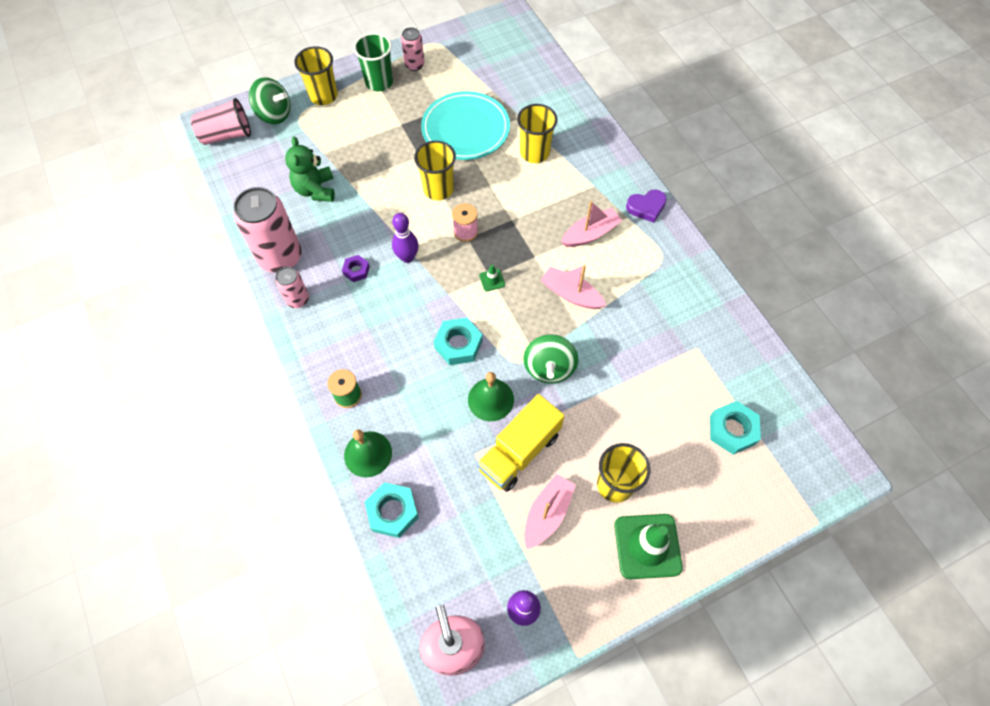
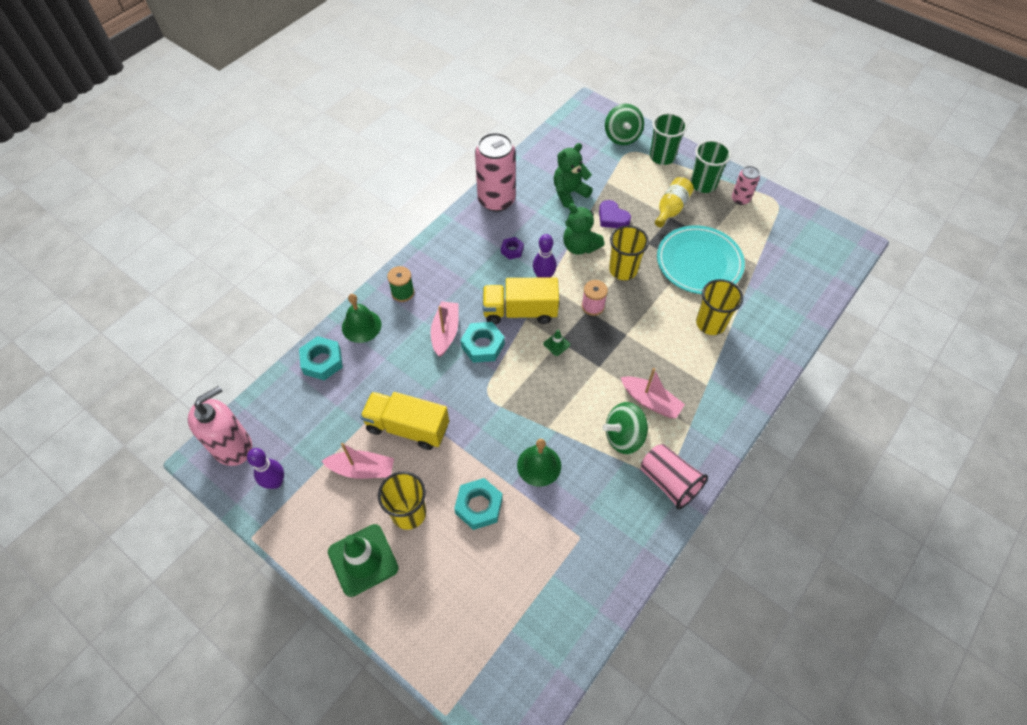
camera: 65 degrees right, 5 degrees down
(227, 135) = (583, 120): pink cup -> pink cup (669, 482)
(298, 299) = (466, 227): pink can -> none
(323, 96) = (662, 157): yellow cup -> green cup
(389, 211) = (580, 246): none -> green teddy bear
(391, 119) = (671, 209): none -> yellow bottle
(436, 295) = (520, 311): none -> yellow truck
(490, 399) = (444, 388): green bell -> green bell (539, 465)
(549, 368) = (495, 420): green spinning top -> green spinning top (624, 437)
(571, 294) = (577, 410): pink boat -> pink boat (445, 332)
(646, 207) = (712, 438): purple heart -> purple heart (612, 217)
(732, 430) = (507, 599): turquoise nut -> turquoise nut (479, 506)

